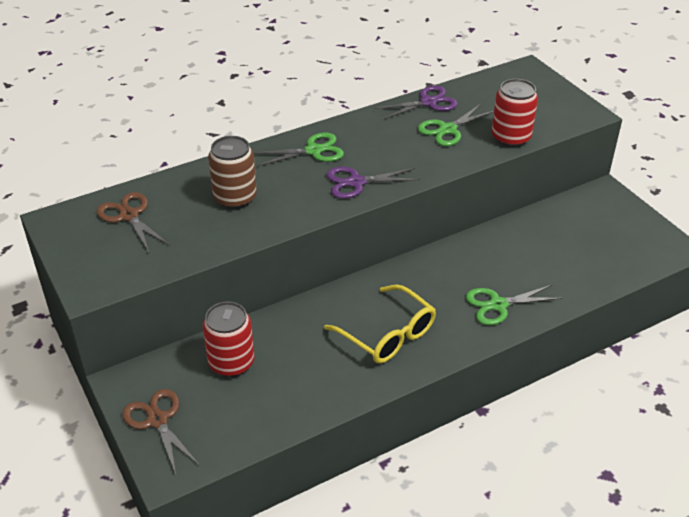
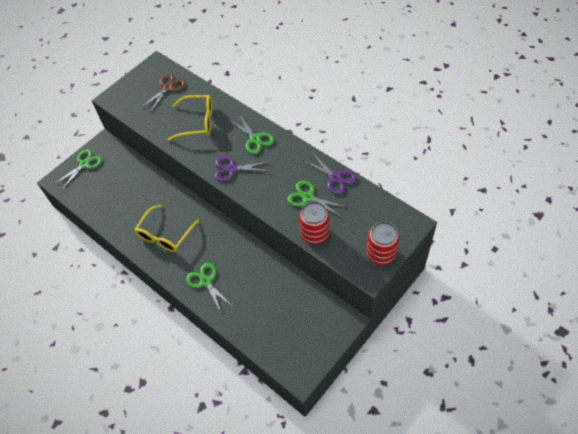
camera: 75 degrees right, 15 degrees up
(157, 420) = (84, 164): brown scissors -> green scissors
(231, 362) = (126, 177): red can -> red can (381, 254)
(235, 198) = (197, 122): brown can -> yellow glasses
(356, 182) = (232, 169): purple scissors -> purple scissors turned 60 degrees counterclockwise

